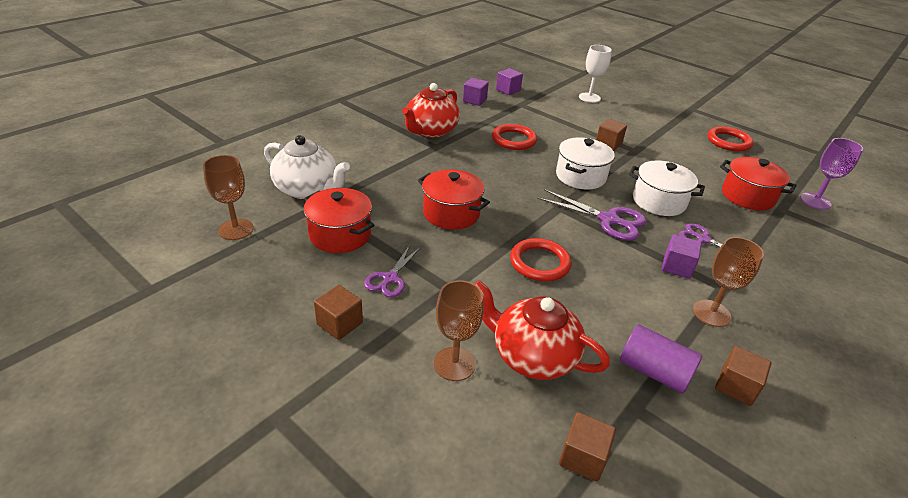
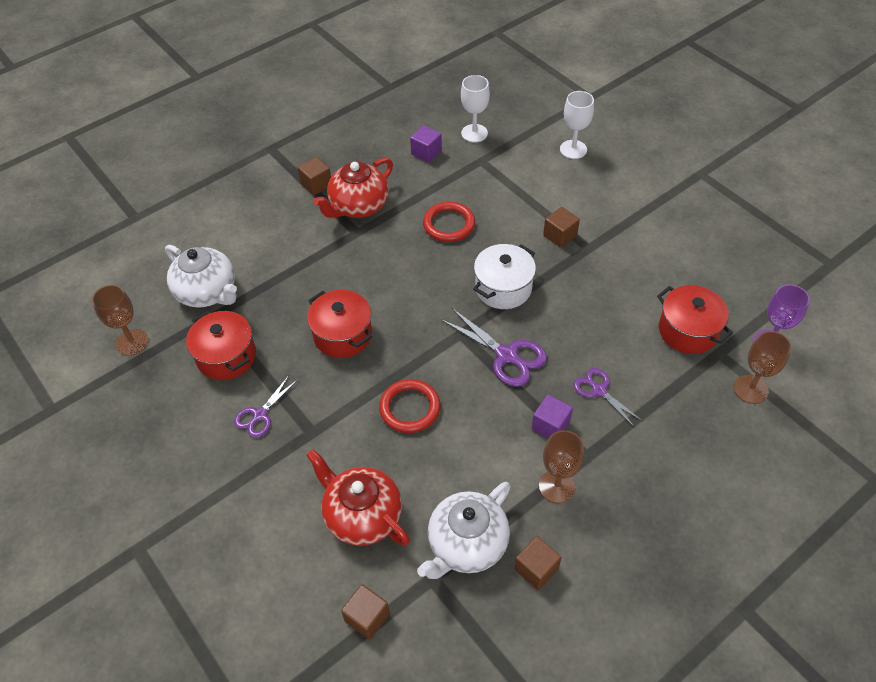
camera: 15 degrees right, 15 degrees up
(340, 323) = (204, 462): brown cube -> brown cube (316, 184)
(454, 364) = (291, 515): brown goblet -> brown goblet (751, 389)
(508, 90) = (474, 133): purple cube -> white goblet
(654, 371) = (466, 544): purple cylinder -> white teapot
(658, 201) = (576, 332): white pot -> none
(728, 142) = (716, 237): red ring -> none

